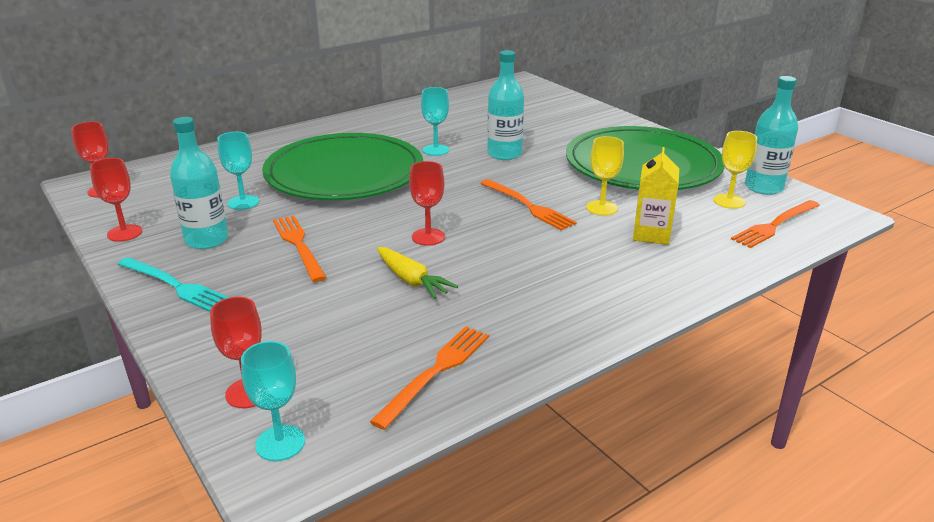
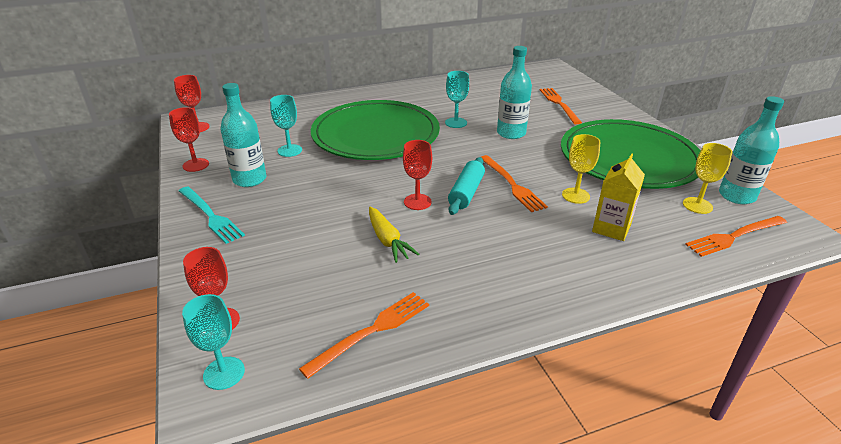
camera: 15 degrees right, 5 degrees up
(299, 245) = (314, 194): orange fork -> orange fork (559, 104)
(480, 220) = (466, 193): none -> turquoise rolling pin

